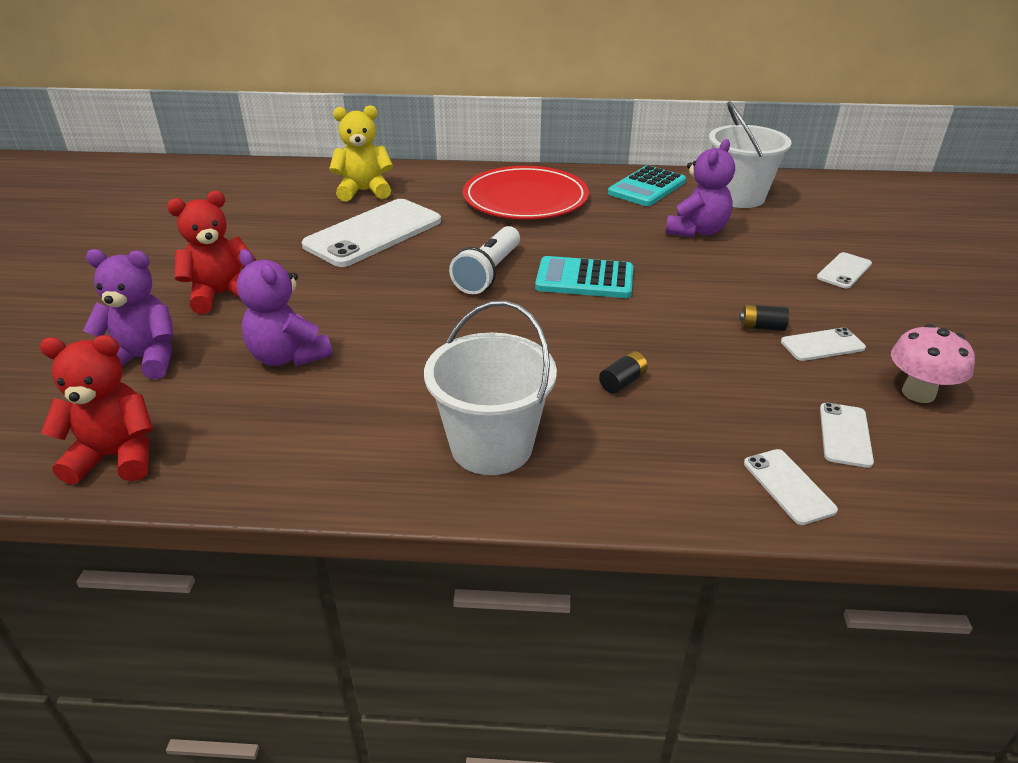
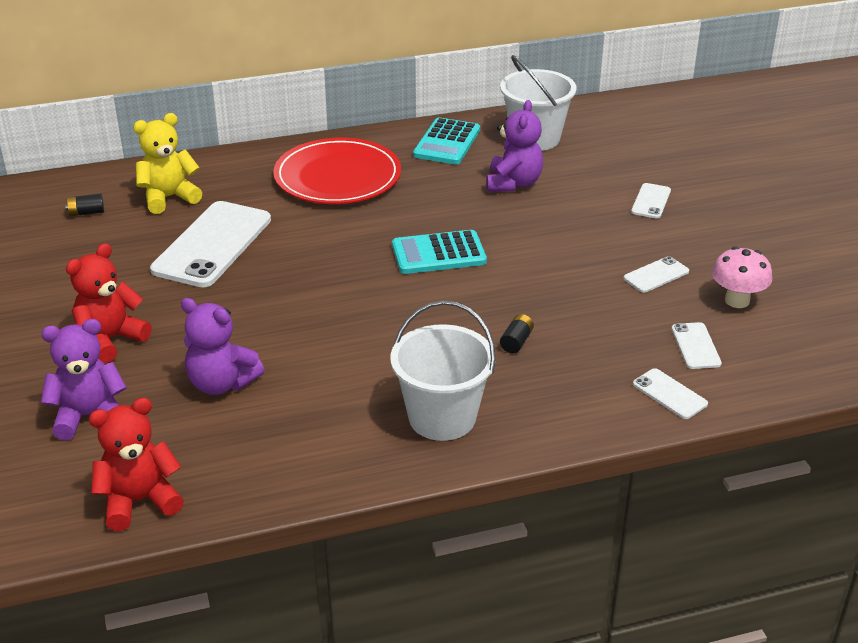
camera: 20 degrees left, 0 degrees up
(488, 273) = (349, 265): white flashlight -> none
(761, 327) = (604, 269): black battery -> black battery (86, 213)

